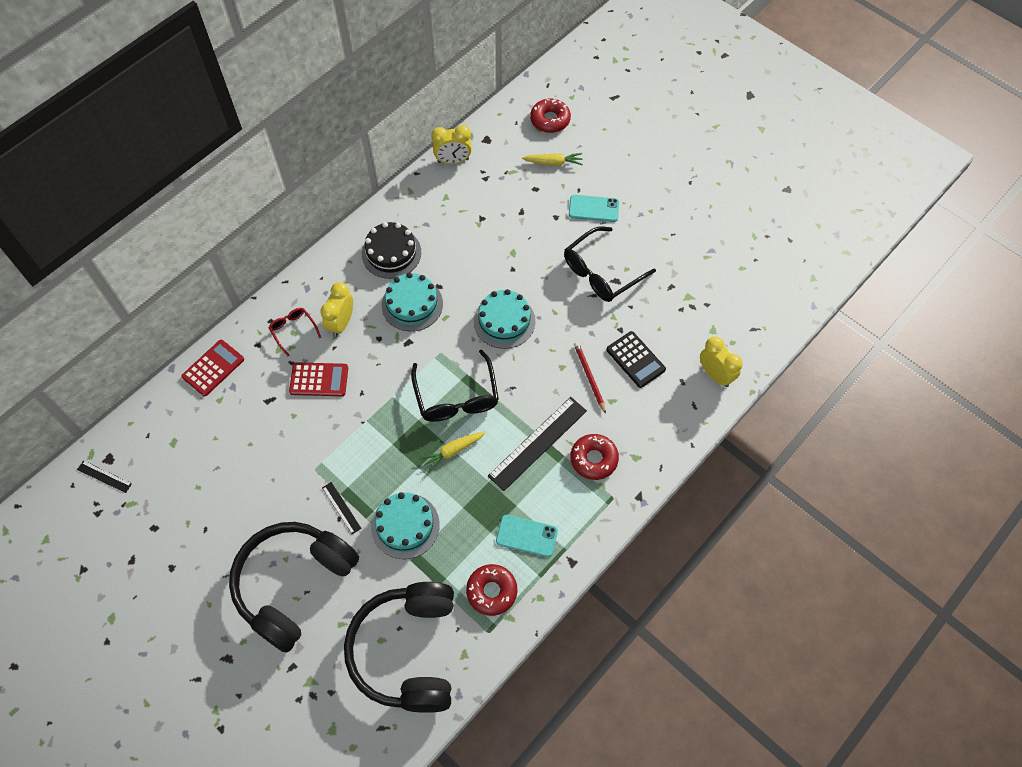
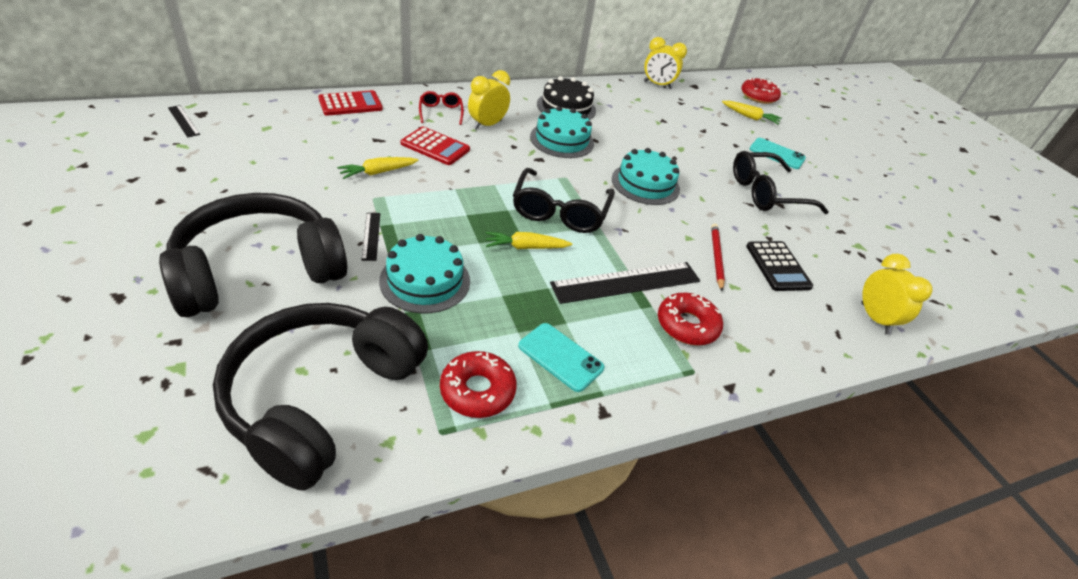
camera: 20 degrees right, 20 degrees down
(298, 439) = (378, 172): none -> yellow carrot

